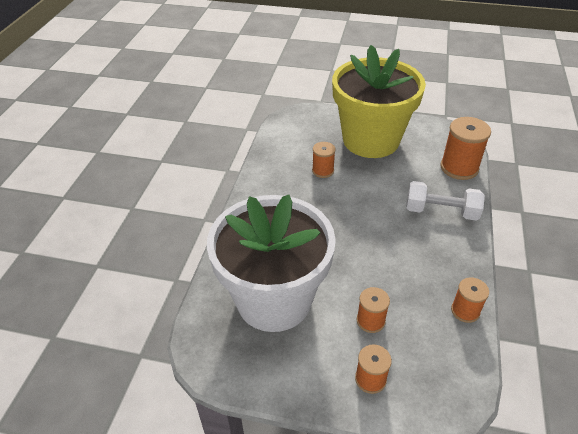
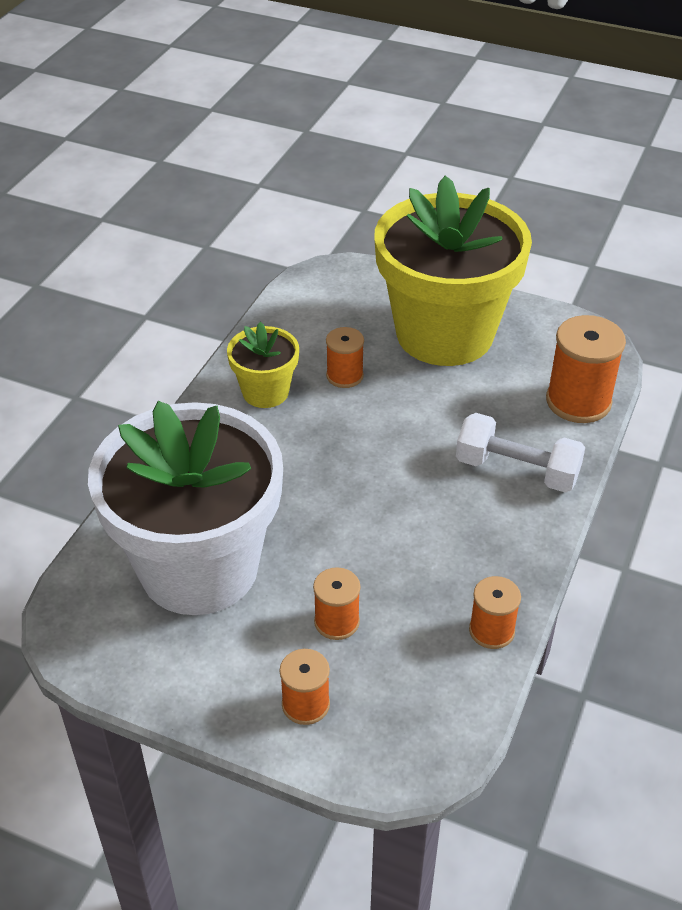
camera: 10 degrees right, 0 degrees up
(280, 186) = (265, 392): none -> yellow flower pot

